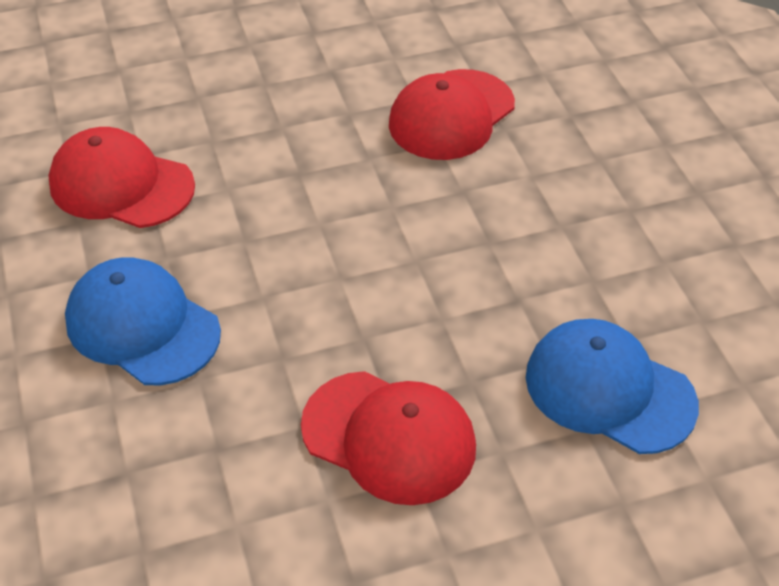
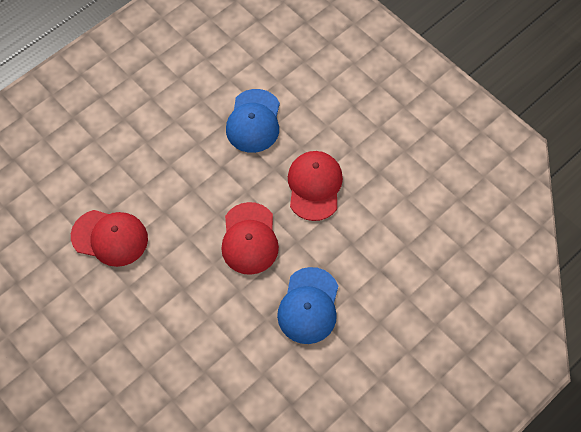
camera: 115 degrees left, 15 degrees up
(121, 185) = (229, 368): red cap -> red cap (249, 238)

